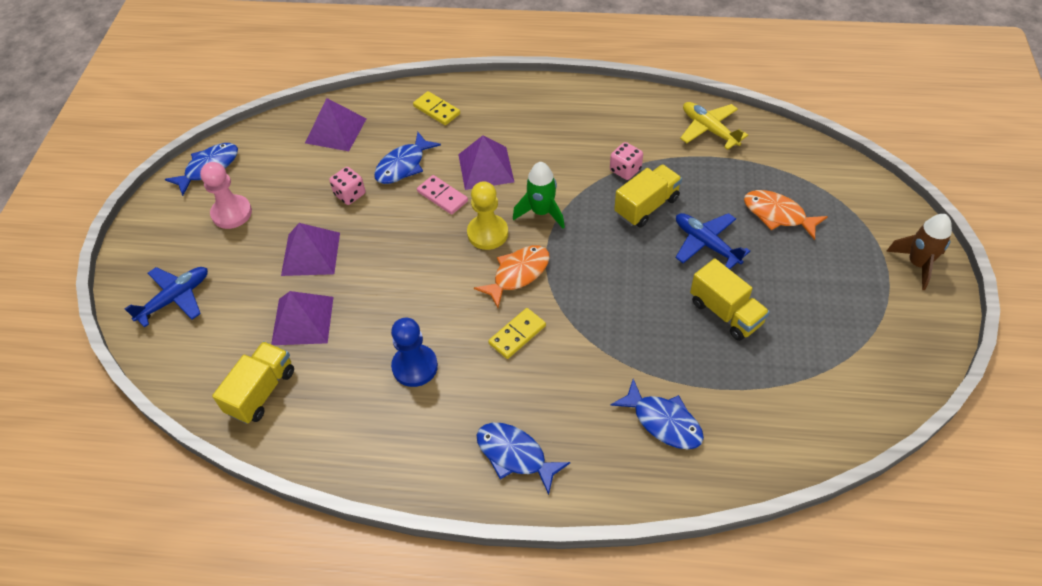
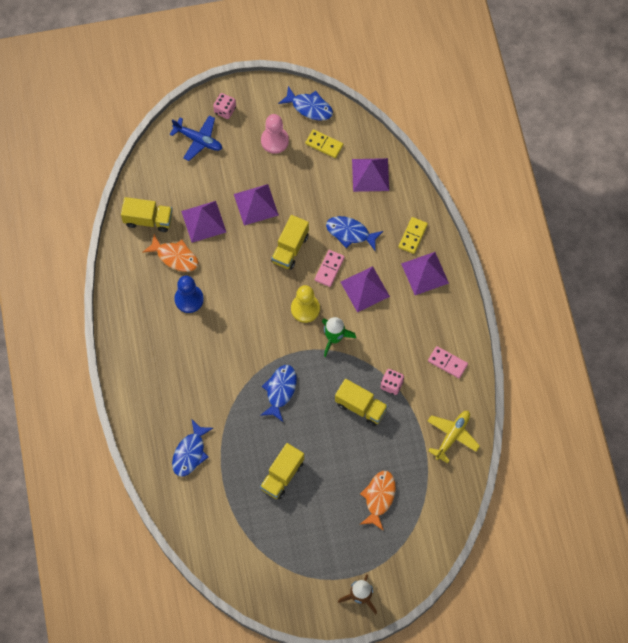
camera: 70 degrees right, 15 degrees up
(350, 194) = (313, 208): pink dice -> pink dice (225, 110)
(394, 230) = (290, 248): none -> yellow truck
(489, 110) = (425, 273): none -> purple pyramid
(515, 455) = (145, 375): blue fish -> blue fish (280, 390)
(517, 335) = (228, 352): yellow domino -> yellow domino (324, 144)
(518, 274) = (276, 338): orange fish -> orange fish (175, 257)
(613, 114) = (447, 363): none -> pink domino
(706, 244) = (337, 453): blue plane -> none

